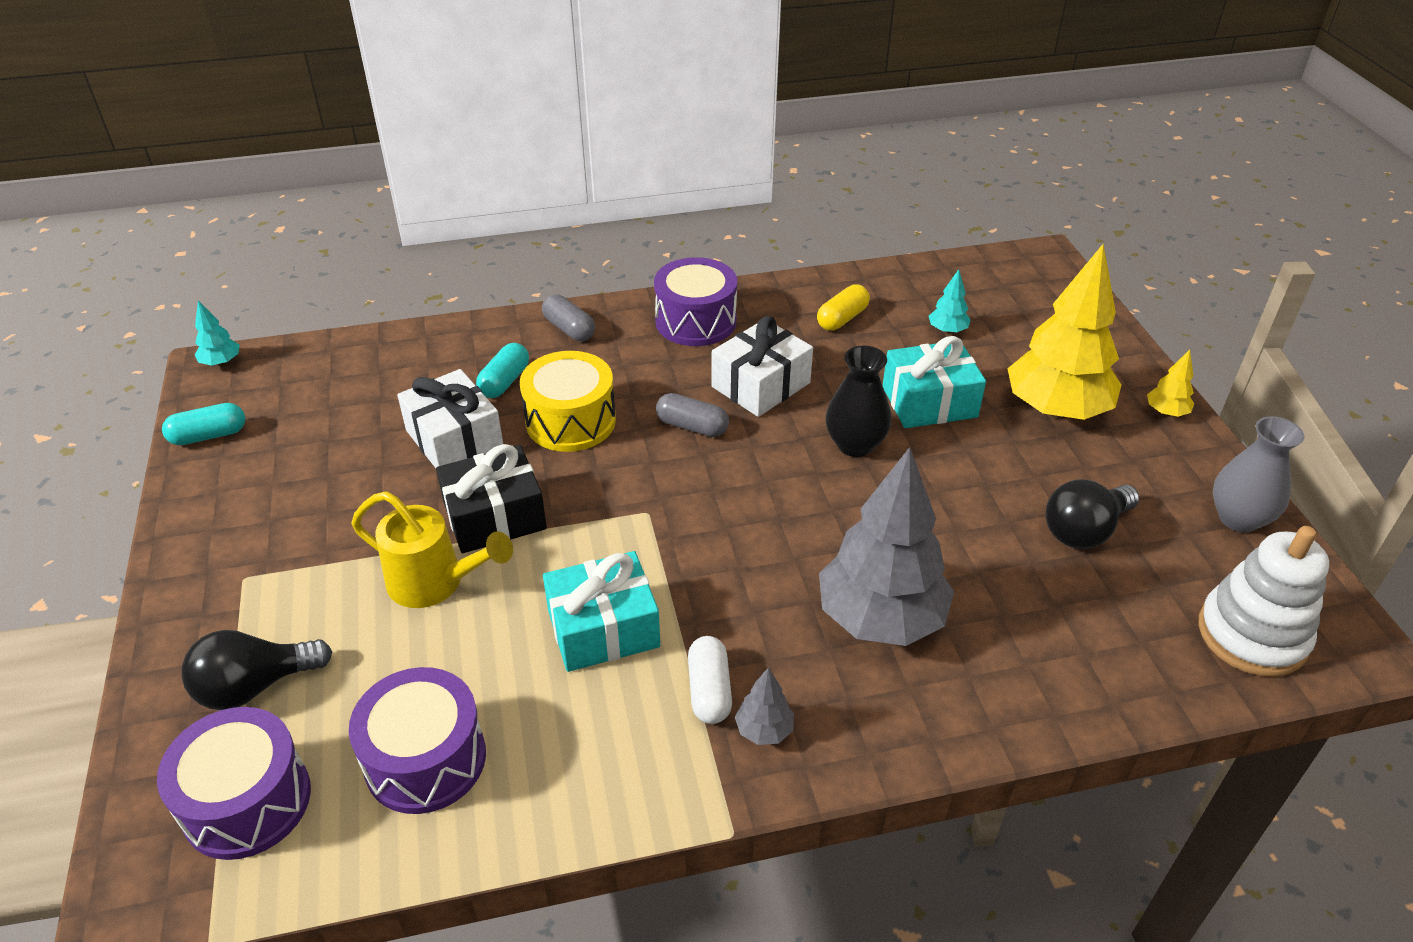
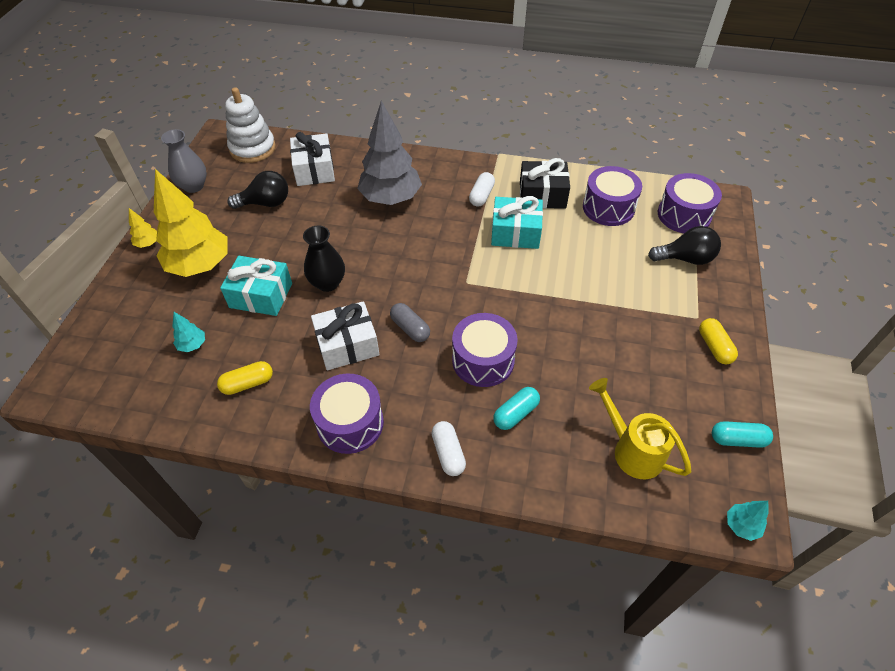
camera: 155 degrees left, 10 degrees up
(221, 539) = (714, 347): none -> yellow capsule
(435, 583) = (592, 280): yellow watering can -> yellow watering can (632, 450)
(454, 439) = (563, 373): white gift -> white gift (314, 170)
(495, 516) = (551, 308): black gift -> black gift (542, 195)
(569, 329) = (448, 453): grey capsule -> white capsule
(570, 421) = (483, 360): yellow drum -> purple drum
(764, 730) = (468, 177): grey tree -> none

